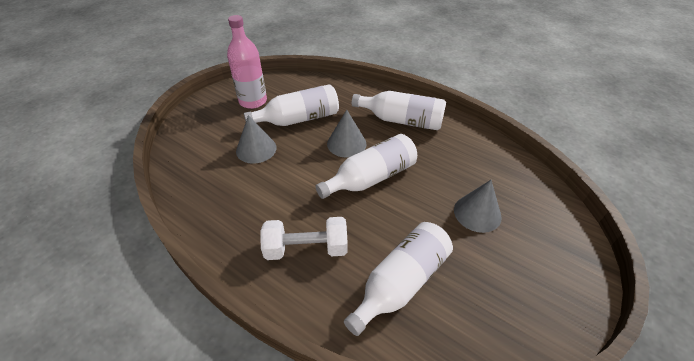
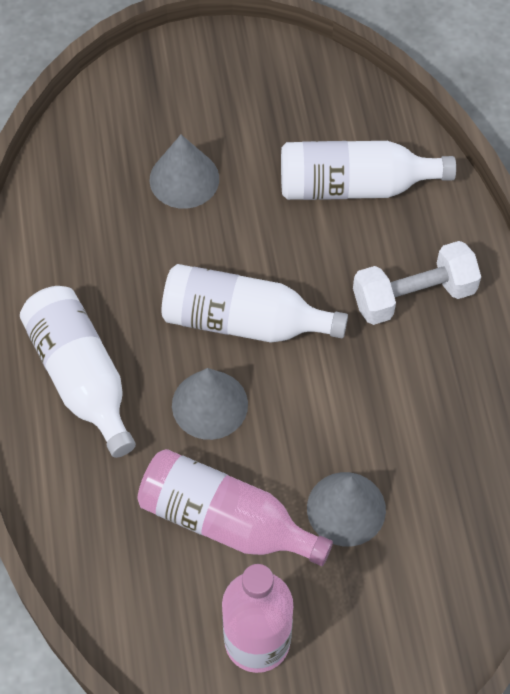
camera: 135 degrees left, 15 degrees up
(299, 119) = (225, 520): white bottle -> pink bottle
(306, 248) = (413, 296): white dumbbell -> white dumbbell turned 60 degrees counterclockwise

